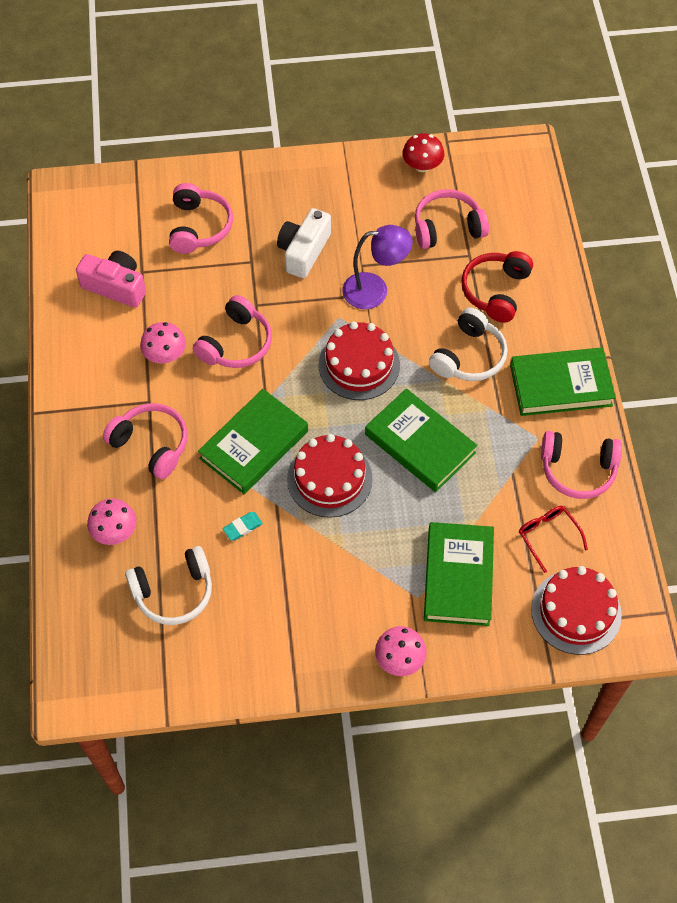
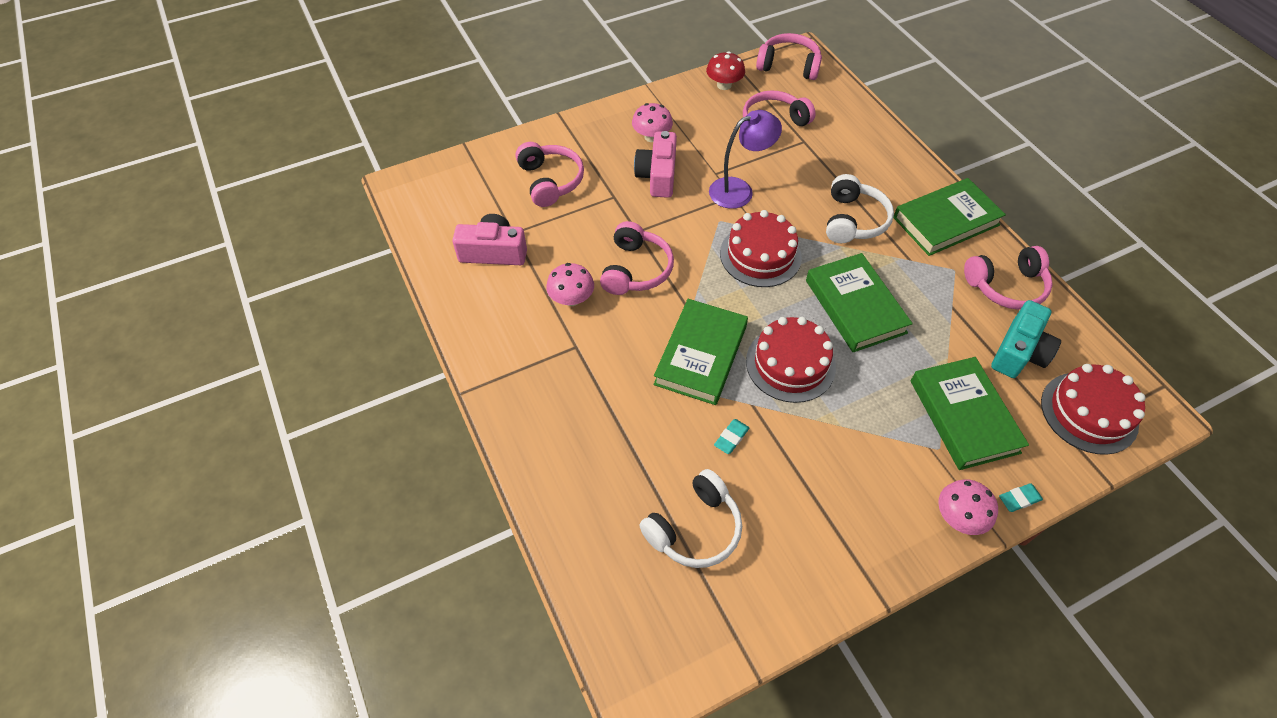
camera: 20 degrees left, 5 degrees down
(115, 531) = (601, 486): pink mushroom -> pink mushroom (652, 137)
(151, 444) = (598, 386): pink headphones -> pink headphones (788, 66)
(304, 251) = (658, 176): white camera -> pink camera
(420, 443) = (855, 306): green book -> green book turned 45 degrees clockwise
(462, 662) = (1019, 499): none -> turquoise eraser
(495, 291) = (843, 162): red headphones -> none
(548, 536) = (1019, 352): red glasses -> turquoise camera

